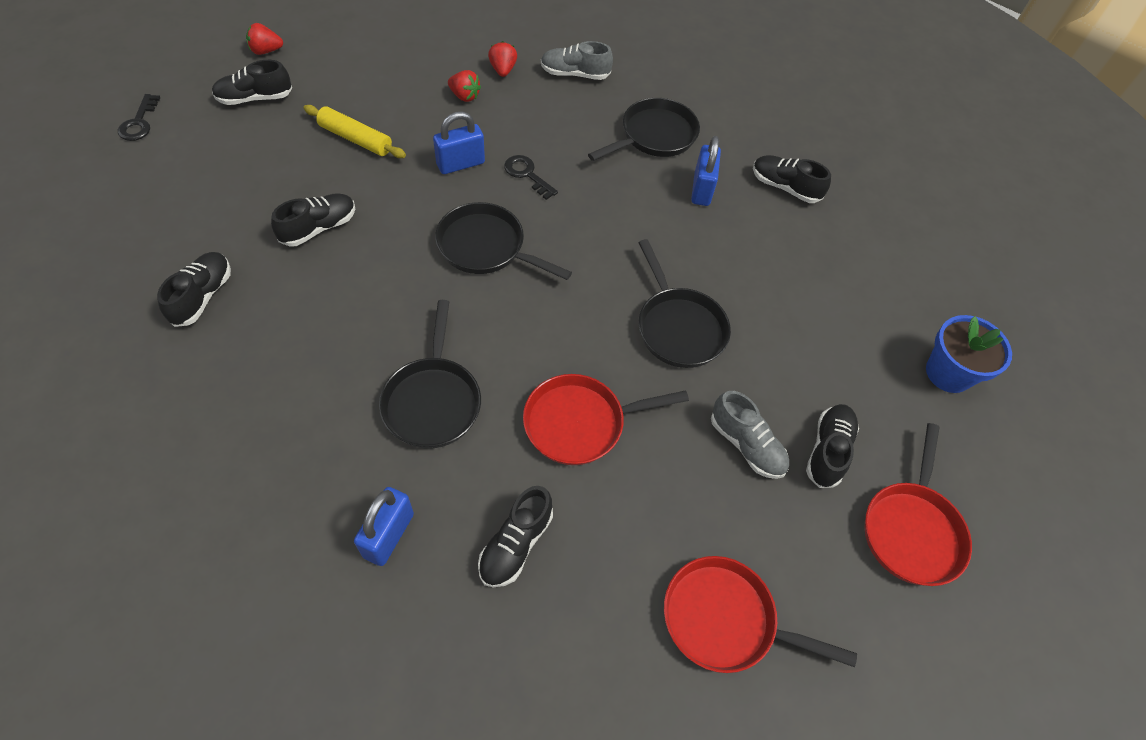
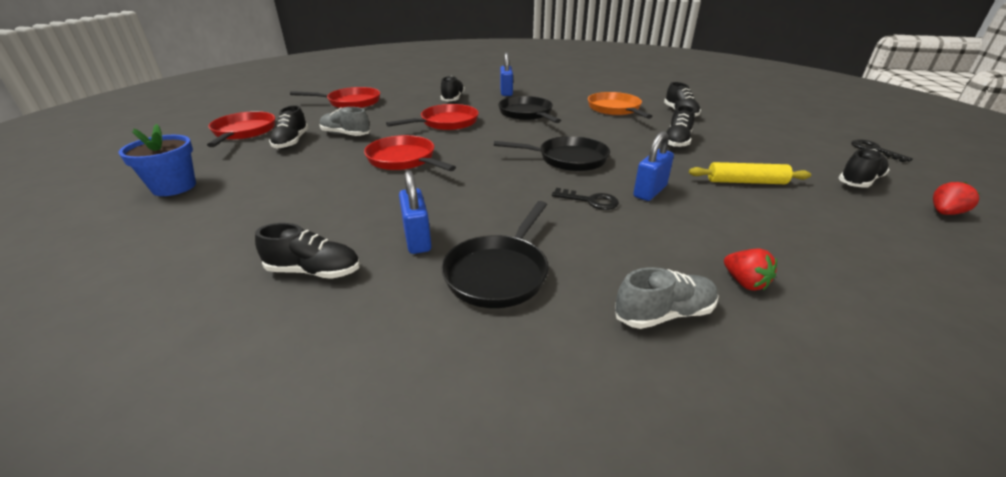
camera: 160 degrees right, 25 degrees down
(279, 354) = (615, 109): none -> orange pan
(464, 96) = (731, 240): red strawberry -> none
(678, 327) = (404, 160): black pan -> red pan

